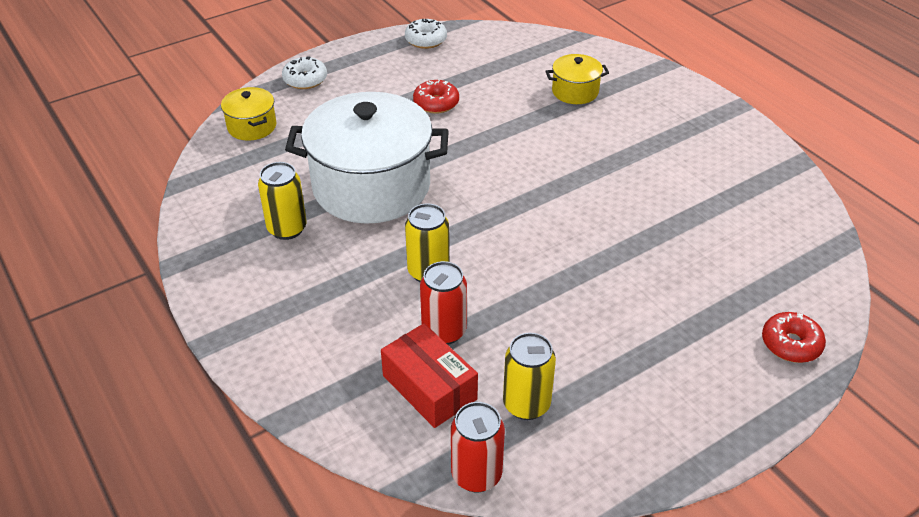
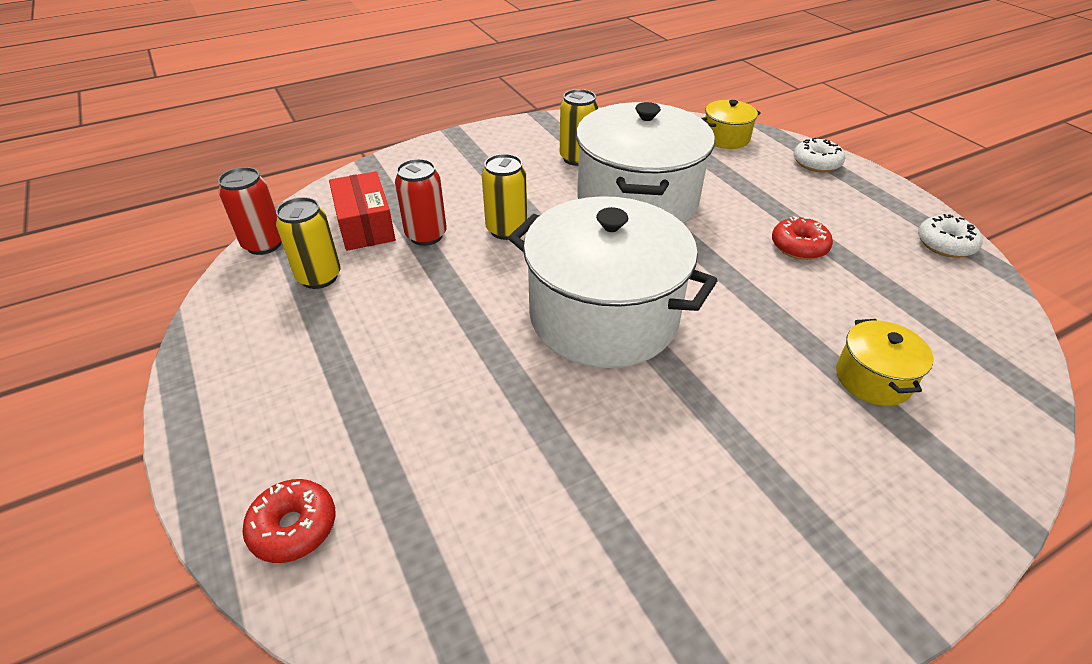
camera: 95 degrees right, 0 degrees up
(429, 387) = (365, 225): red box -> red box turned 75 degrees counterclockwise
(542, 205) = (603, 316): none -> white pot

